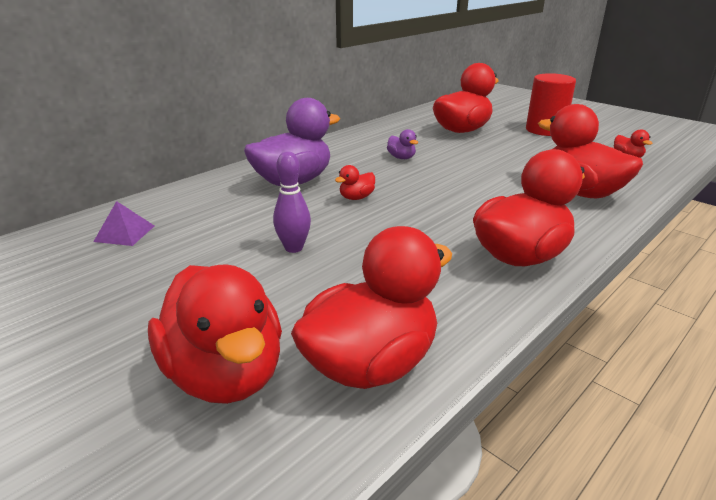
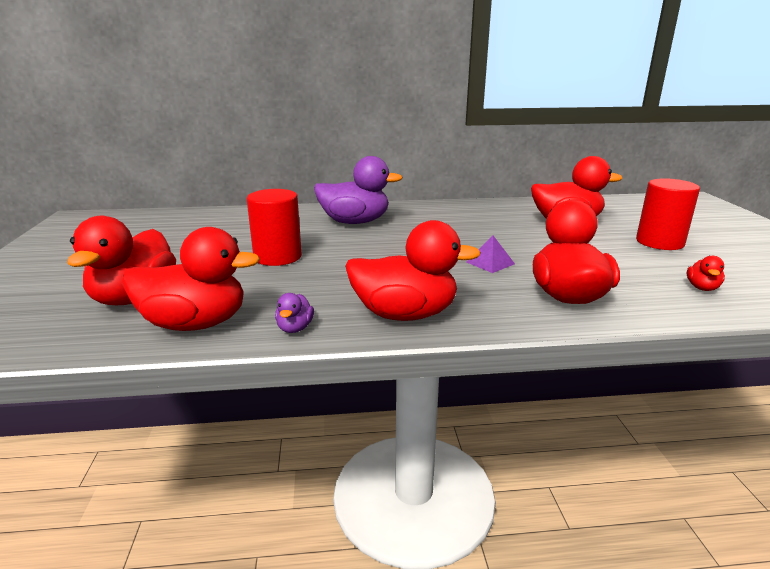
camera: 40 degrees right, 5 degrees down
(124, 233) = (217, 222): purple pyramid -> purple pyramid (490, 263)
(294, 248) = (277, 257): purple bowling pin -> red cylinder
(356, 198) = (373, 243): red duck -> none
(401, 158) = (464, 228): purple duck -> purple duck (295, 328)

